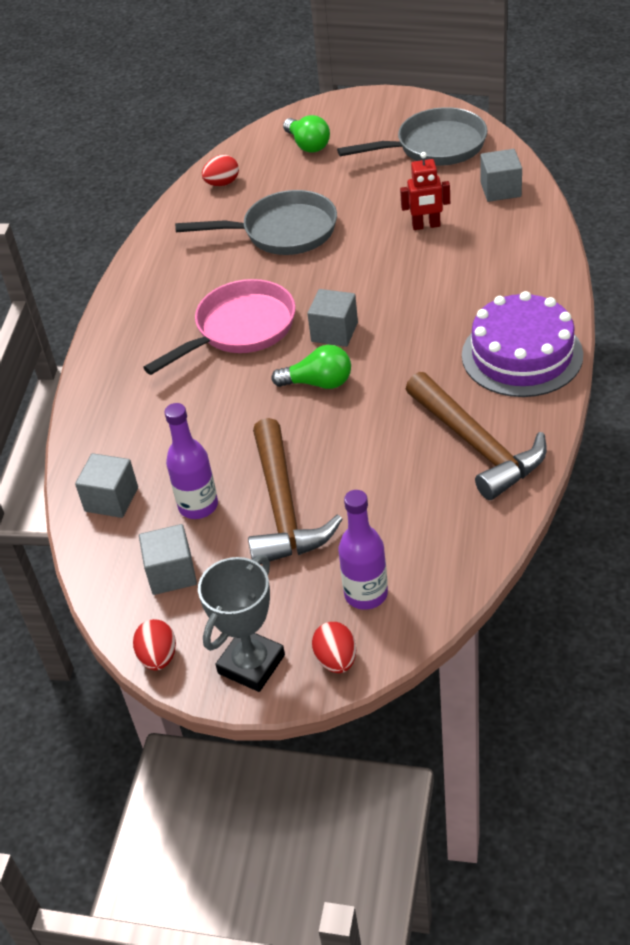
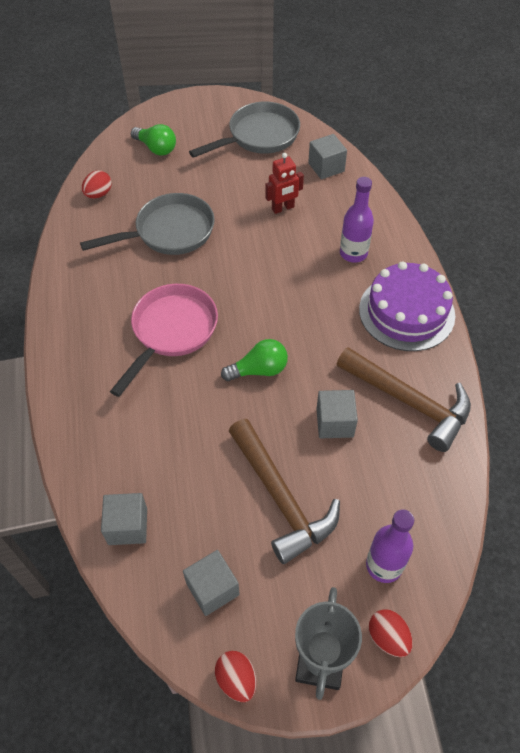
camera: 25 degrees left, 10 degrees up
(198, 506) = (207, 514): purple bottle -> purple bottle (353, 253)
(334, 332) = (251, 319): grey cube -> grey cube (335, 423)

